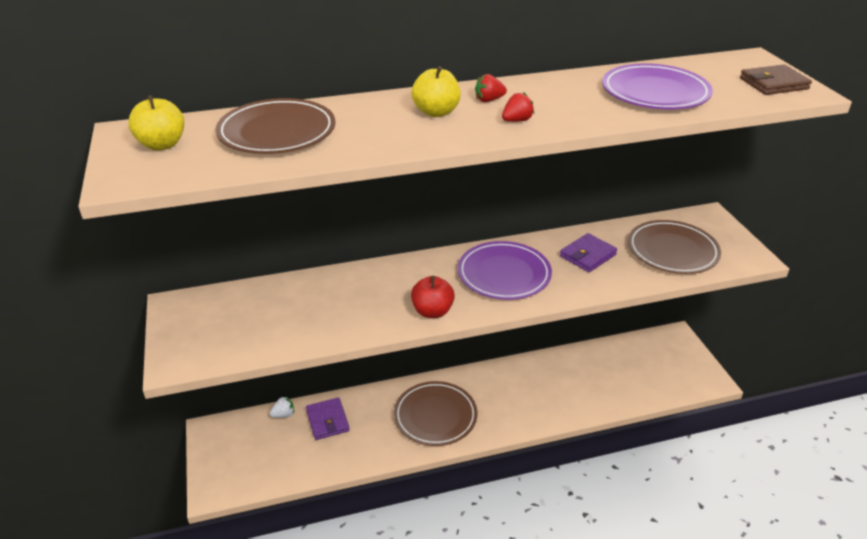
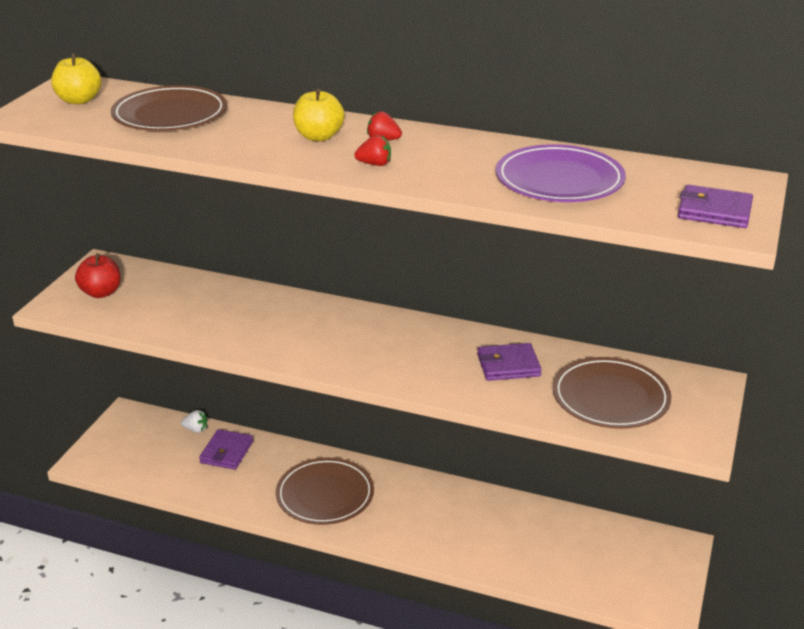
camera: 35 degrees right, 5 degrees down
(432, 311) = (292, 352): red apple -> red apple (101, 293)
(504, 274) = (399, 348): purple plate -> none
(773, 84) = (714, 211): brown wallet -> purple wallet

